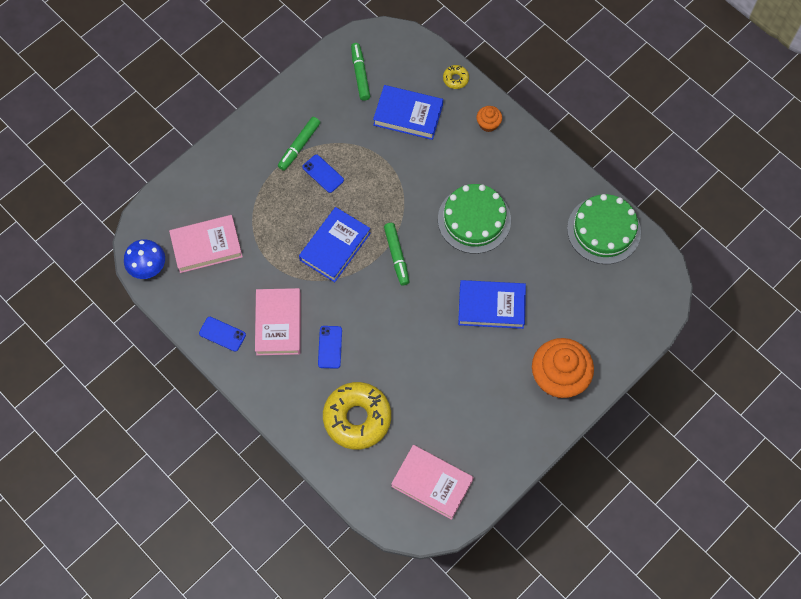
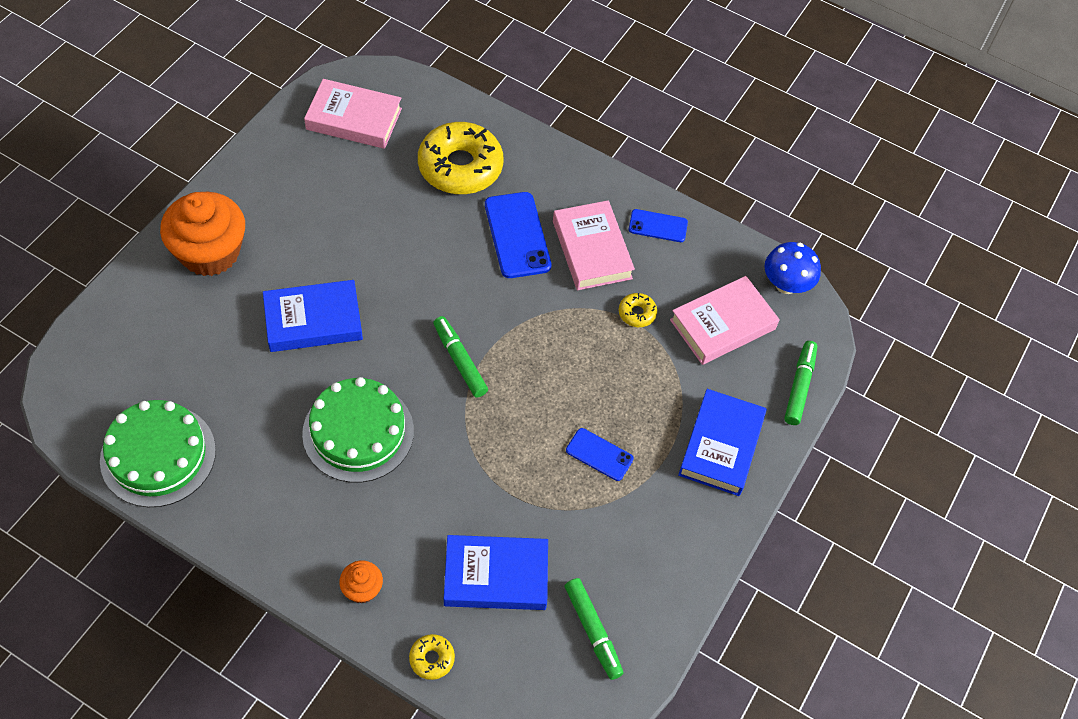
camera: 160 degrees right, 10 degrees down
(263, 266) = (637, 313): none -> yellow donut
(299, 146) = (648, 489): green marker -> green marker (799, 386)
(330, 347) = (517, 235): blue phone -> blue phone, size x1.70
(335, 247) = (549, 356): blue book -> blue book (721, 446)

